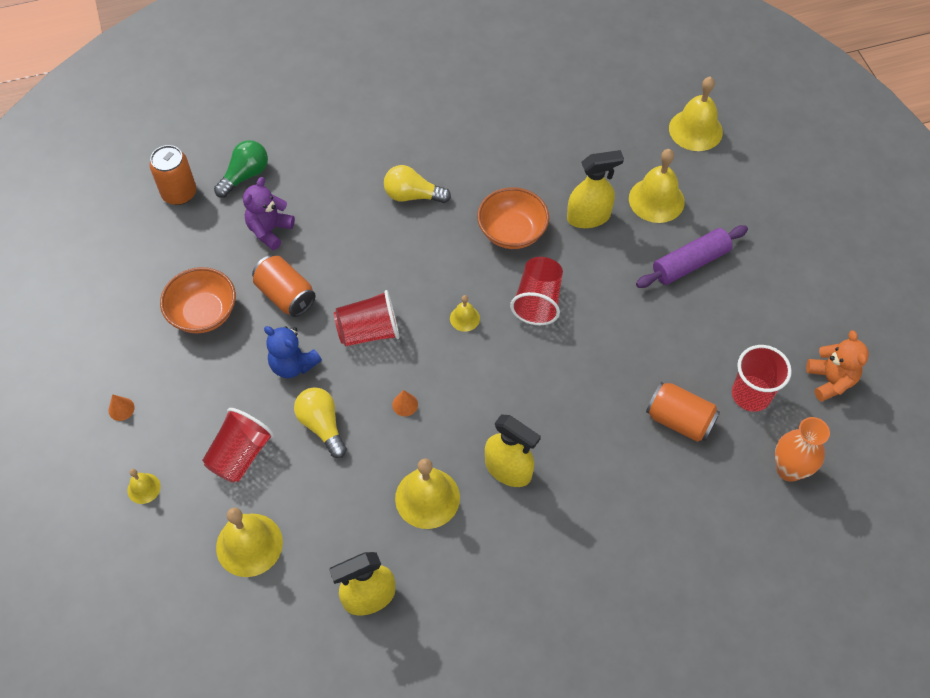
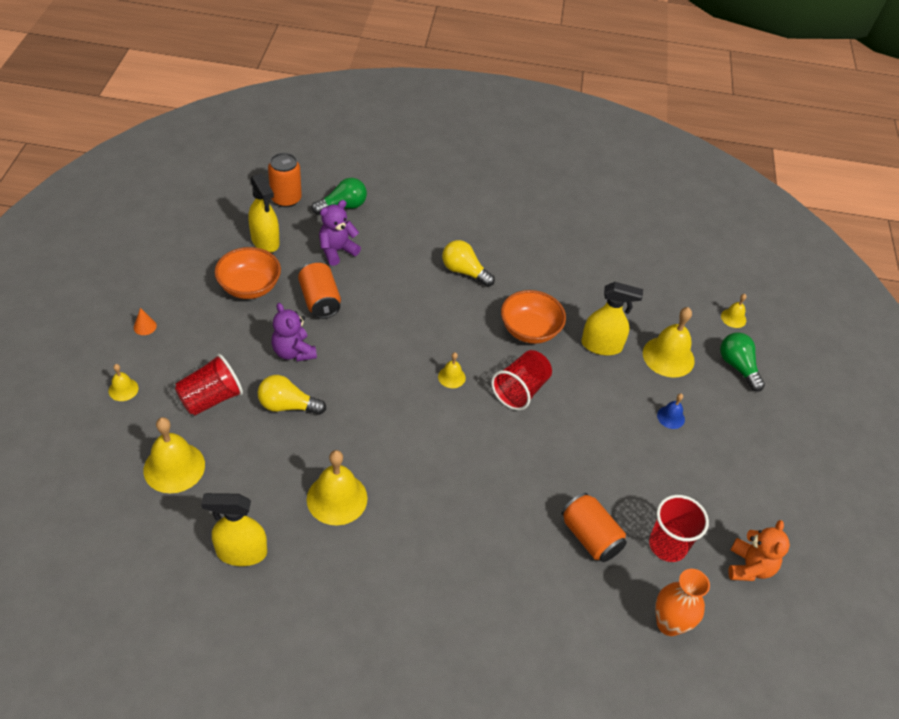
camera: 20 degrees right, 10 degrees down
(293, 365) = (293, 352): blue teddy bear -> purple teddy bear
(322, 425) = (287, 405): yellow light bulb -> yellow light bulb turned 75 degrees counterclockwise
(369, 331) = (368, 354): red cup -> none
(405, 404) = (363, 419): orange cone -> none
(508, 469) = (417, 508): yellow spray bottle -> yellow spray bottle (265, 241)
(690, 263) = (671, 417): purple rolling pin -> blue bell
(695, 130) = (733, 318): yellow bell -> yellow bell, size x0.51
(724, 181) = (738, 367): none -> green light bulb

